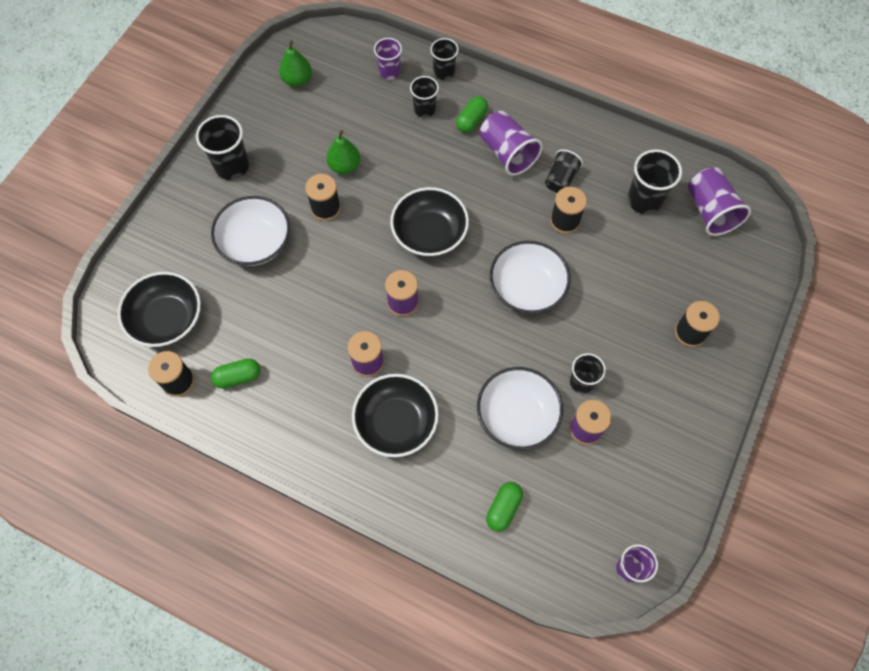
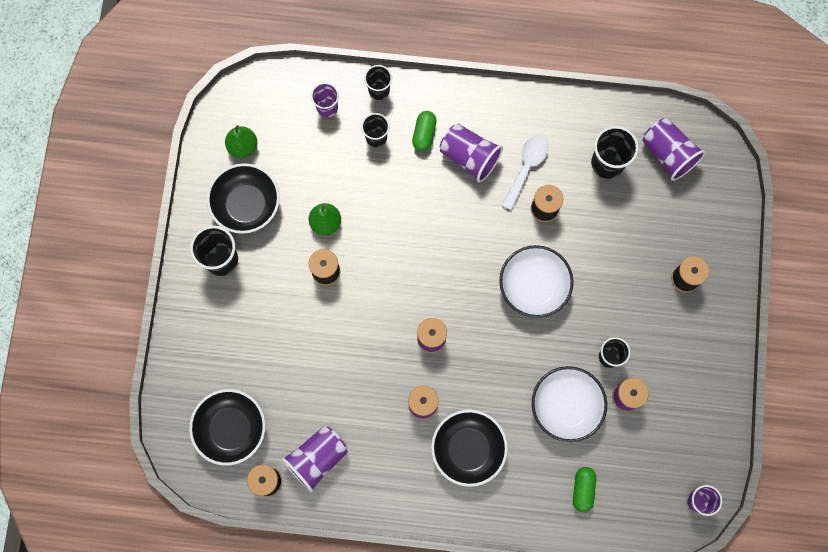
camera: 20 degrees left, 10 degrees up
(238, 377) = (317, 458): green capsule -> purple cup
(255, 242) = (277, 328): white bowl -> none
(429, 233) = (429, 264): black bowl -> black bowl (246, 204)
(560, 179) = (526, 167): black cup -> white spoon

